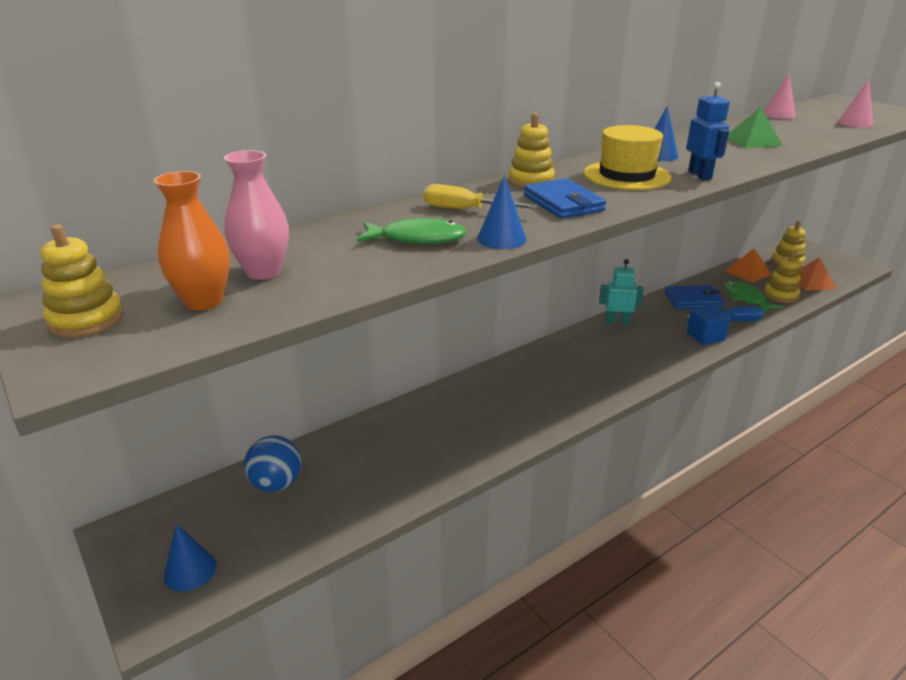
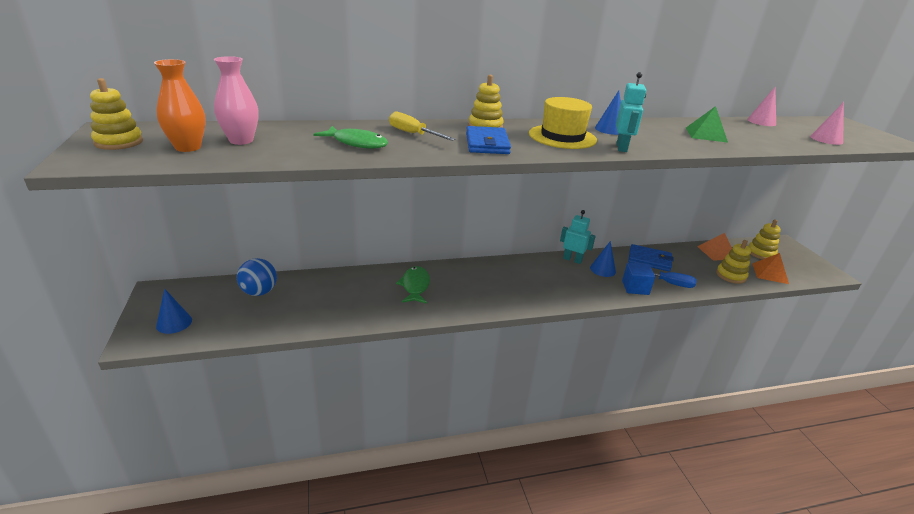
camera: 20 degrees right, 0 degrees up
(501, 238) = (411, 155): blue cone -> blue cone (602, 269)
(700, 175) = (622, 148): blue robot -> turquoise robot
(745, 298) = (696, 270): green fish -> green fish (415, 286)

